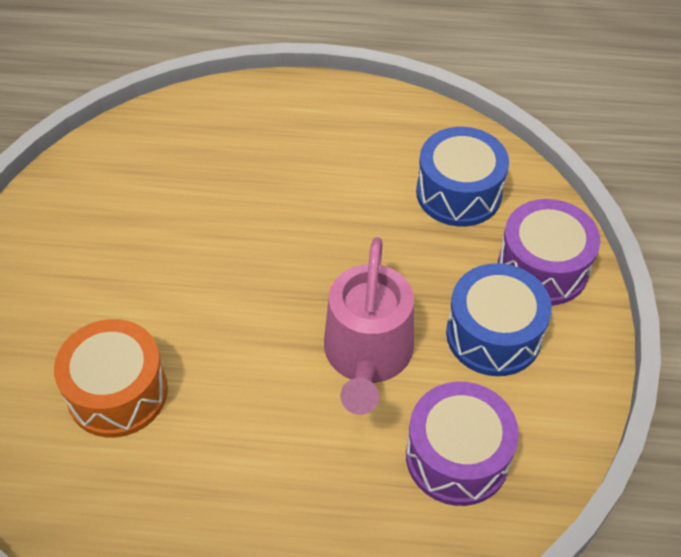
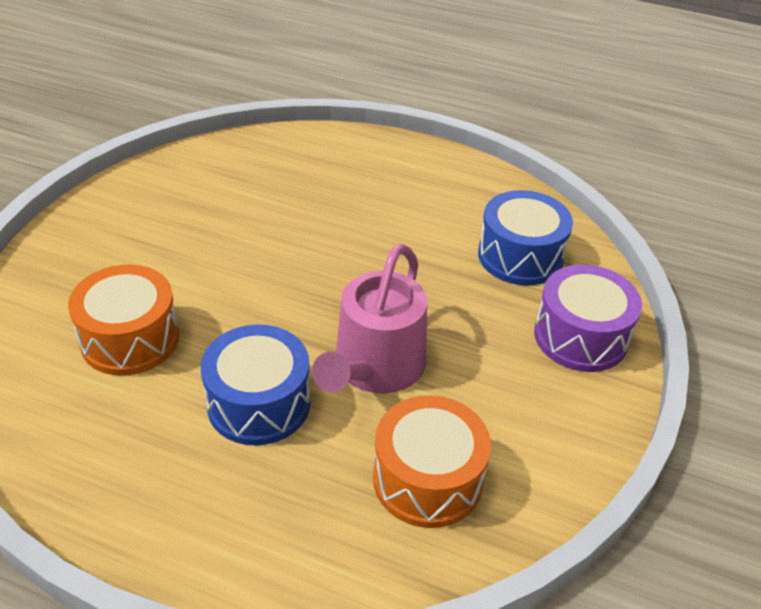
camera: 15 degrees right, 10 degrees down
(457, 457) = (427, 479): purple drum -> orange drum
(493, 335) = (508, 381): blue drum -> blue drum (259, 403)

